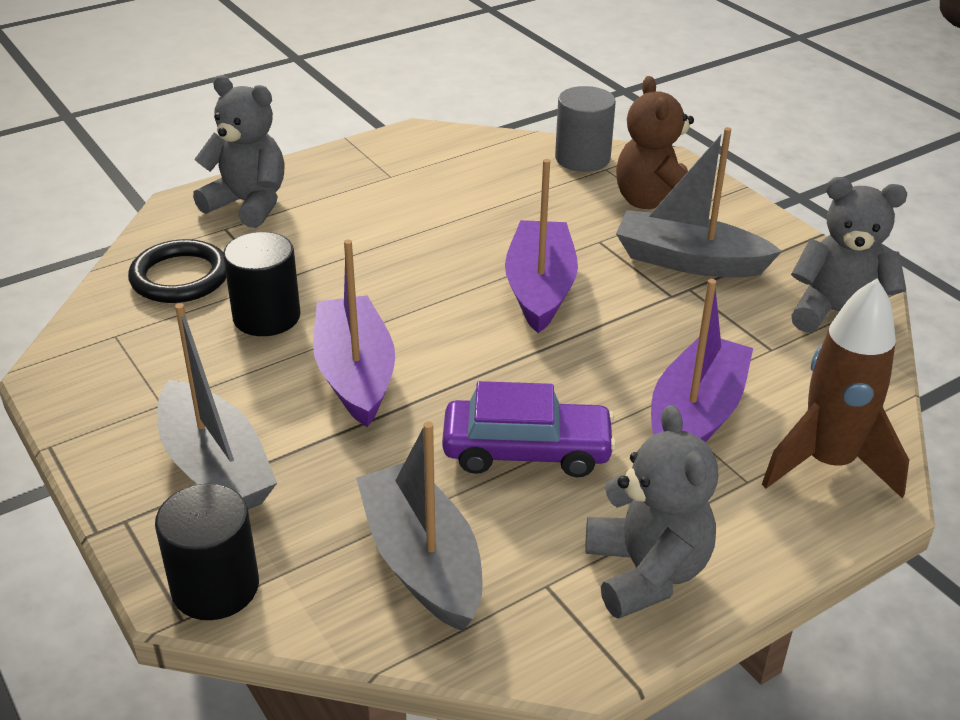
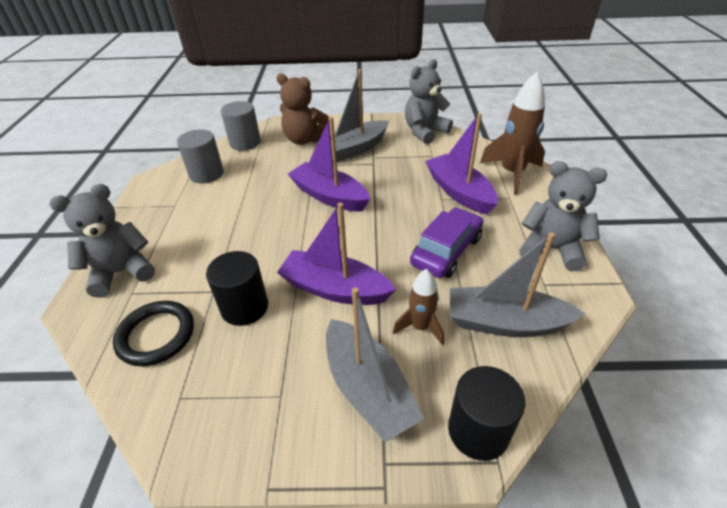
camera: 55 degrees left, 5 degrees up
(215, 468) = (368, 389): grey boat -> grey boat turned 60 degrees clockwise
(347, 478) = (420, 327): none -> brown rocket
(476, 165) = (206, 174): none -> grey cylinder

